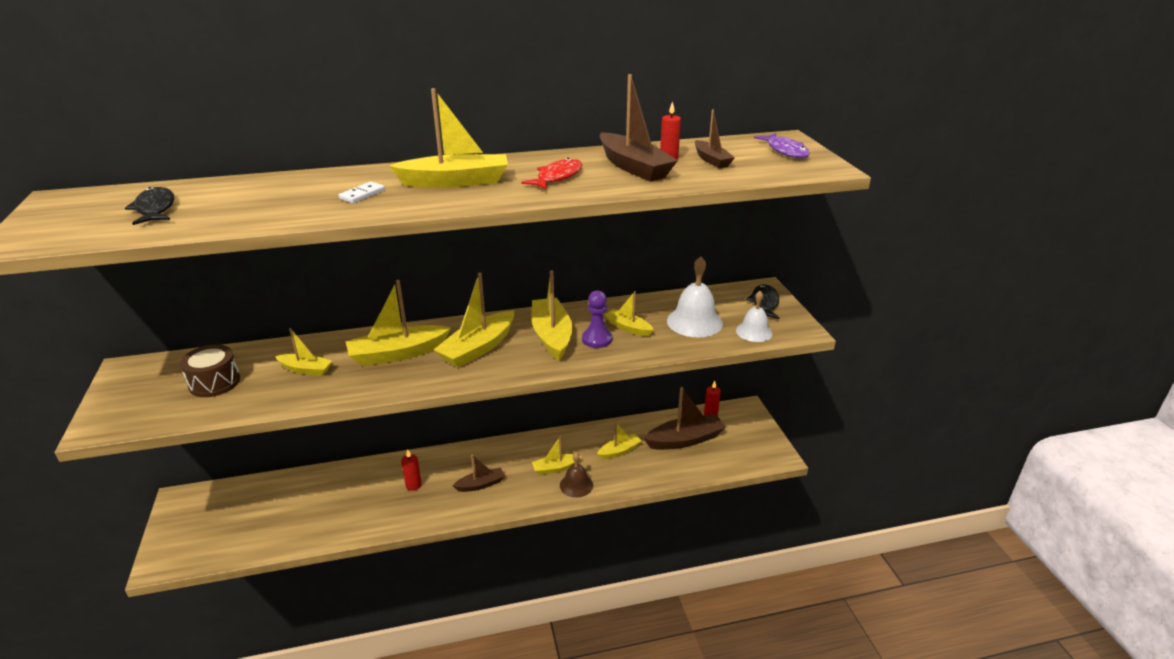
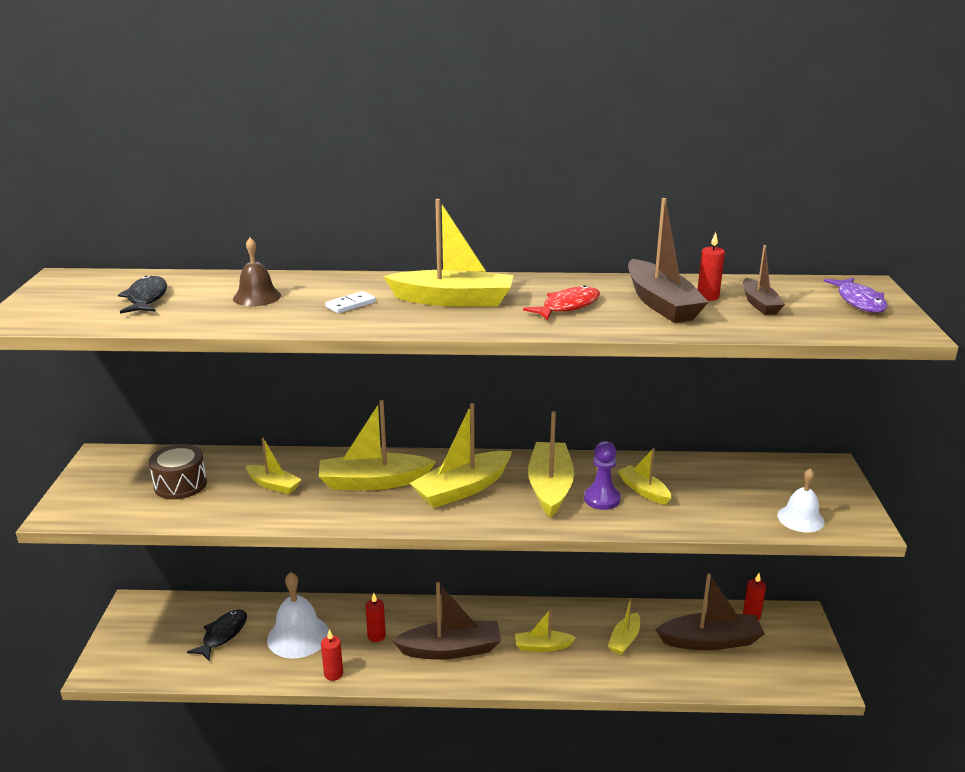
camera: 15 degrees right, 5 degrees down
(383, 524) = (333, 674): none -> red candle
(480, 484) = (451, 649): brown boat -> brown boat, size x1.76
(576, 485) = (562, 671): brown bell -> brown bell (257, 297)
(619, 451) = (624, 640): yellow boat -> yellow boat turned 135 degrees clockwise
(694, 322) = (728, 495): white bell -> white bell (298, 636)
(764, 303) = (825, 485): black fish -> black fish (223, 635)

